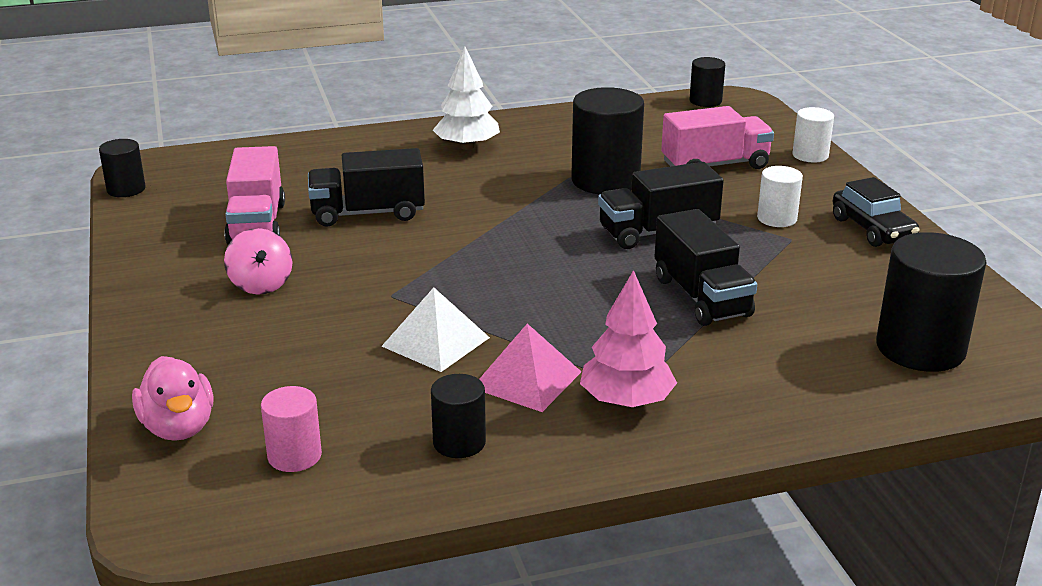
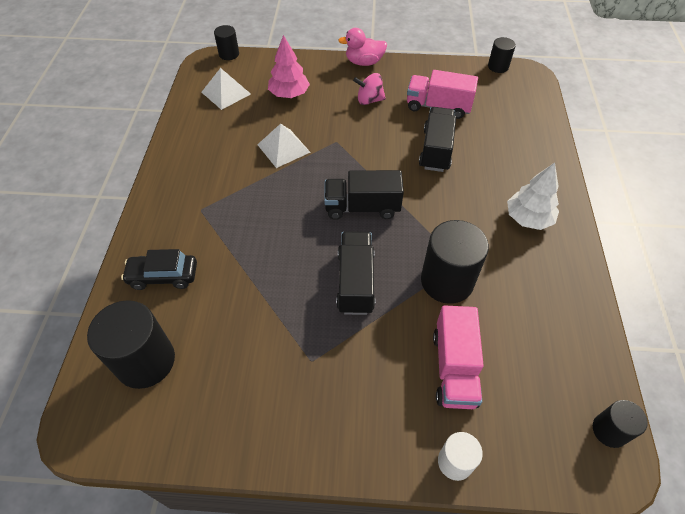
camera: 110 degrees right, 25 degrees up
(178, 427) = (265, 67): pink duck -> pink duck (364, 62)
(294, 456) = (226, 93): pink cylinder -> white pyramid
(459, 442) = (201, 138): black cylinder -> black cylinder (229, 54)
(526, 379) = (232, 171): pink pyramid -> none
(626, 401) = (191, 201): pink tree -> pink tree (289, 94)
(701, 297) = (265, 272): black truck -> black truck (362, 207)
(777, 218) = (346, 367): white cylinder -> none
(872, 229) = (300, 429): black car -> black car (163, 276)

